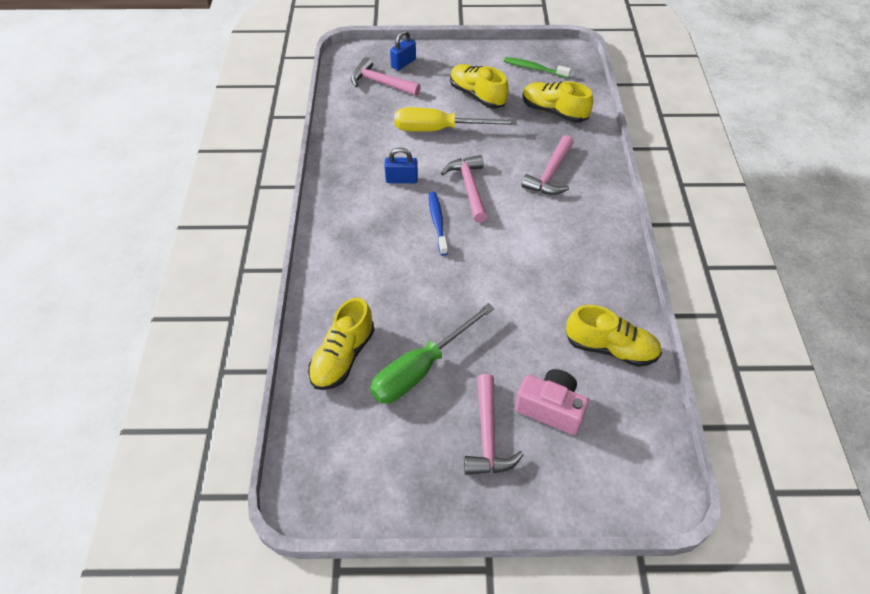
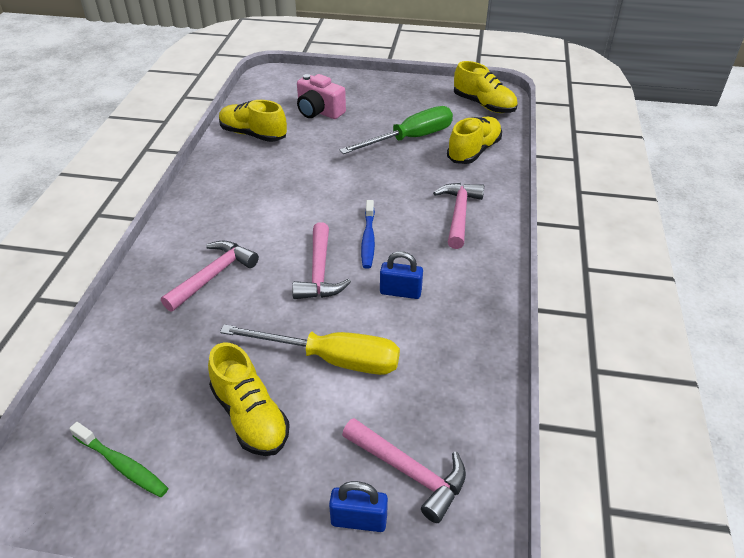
camera: 170 degrees left, 10 degrees down
(403, 63) = (359, 520): blue padlock -> blue padlock turned 45 degrees clockwise
(488, 436) = (369, 104): pink hammer -> pink hammer (459, 214)
(554, 112) = (148, 367): yellow shoe -> yellow shoe (484, 105)

